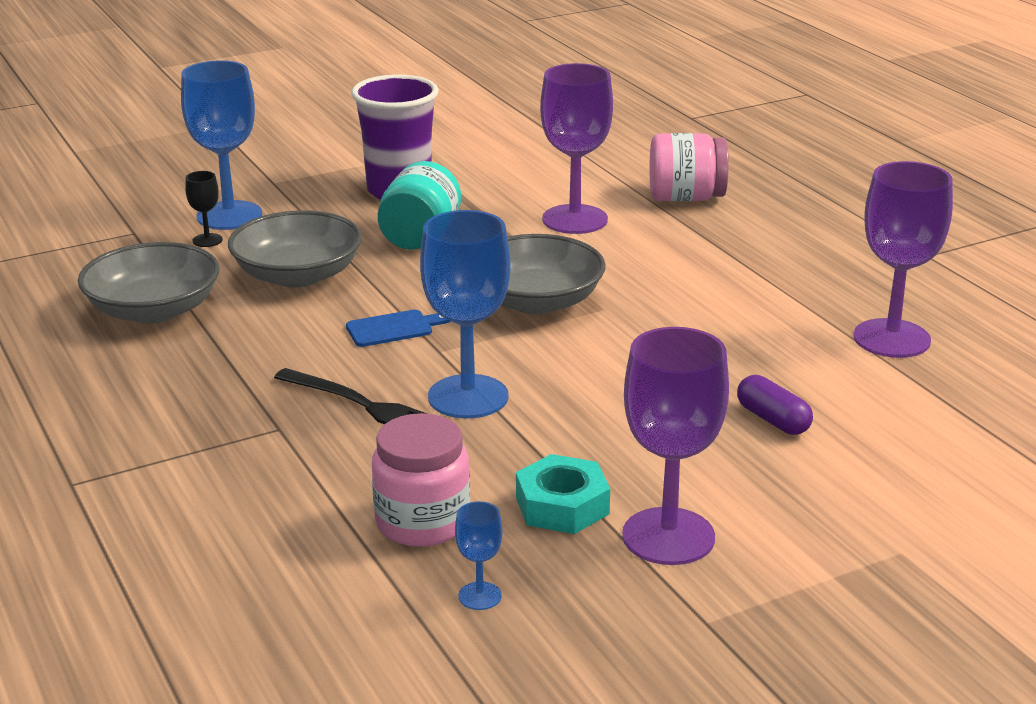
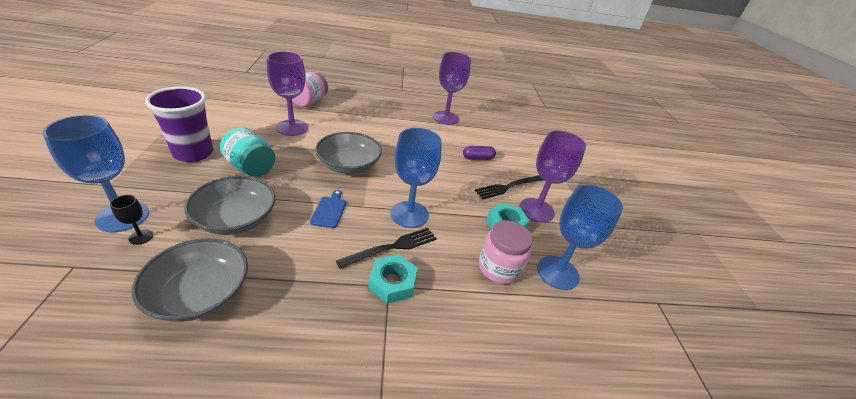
camera: 70 degrees left, 10 degrees up
(288, 429) = (392, 283): none -> turquoise nut
(480, 596) = (557, 272): blue goblet -> blue goblet, size x2.25
(709, 482) = (508, 187): none -> black fork

